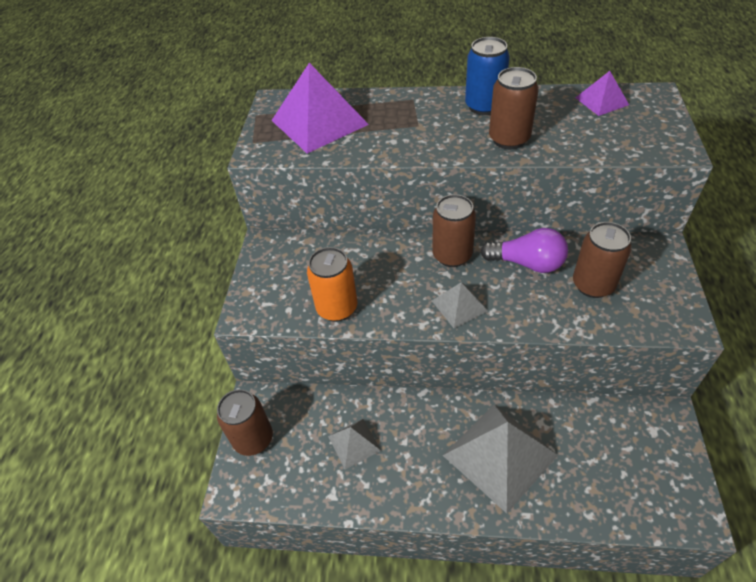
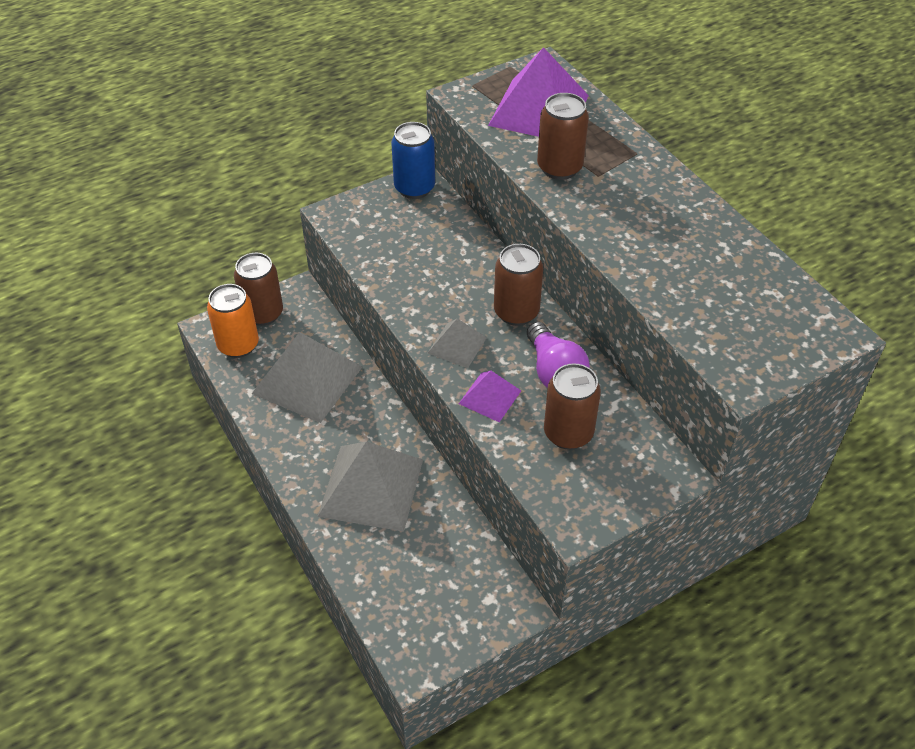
camera: 50 degrees right, 0 degrees up
(337, 308) = (386, 266): orange can -> orange can (238, 345)
(354, 443) = (307, 380): grey pyramid -> grey pyramid, size x1.96
(484, 106) = (676, 207): blue can -> blue can (414, 188)
(509, 139) = (637, 247): brown can -> brown can (559, 168)
(602, 101) = (777, 292): purple pyramid -> purple pyramid (490, 397)

